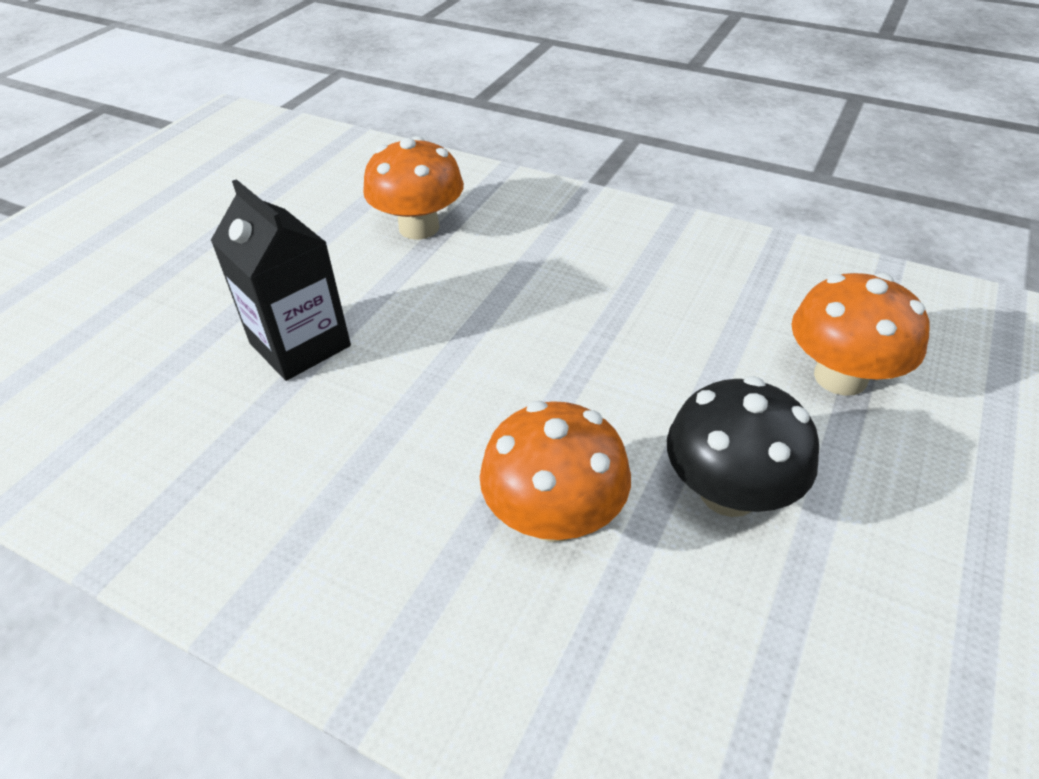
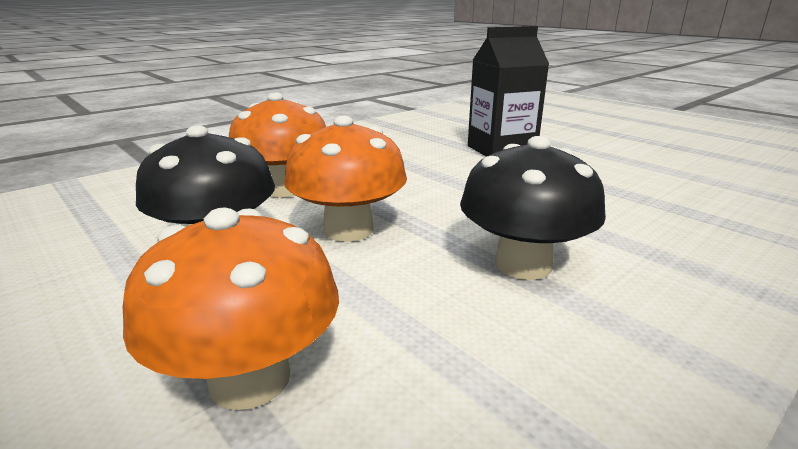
camera: 110 degrees right, 20 degrees down
(419, 227) = (660, 193): orange mushroom -> orange mushroom (348, 230)
(616, 290) = (523, 264): none -> black mushroom

